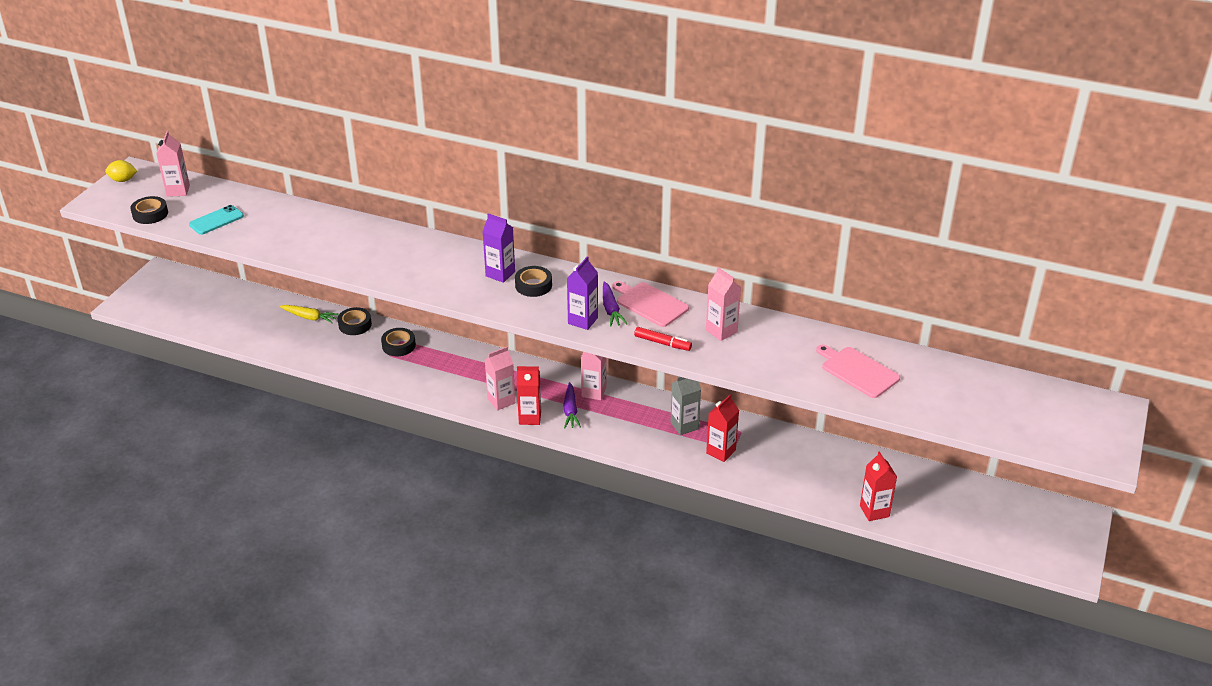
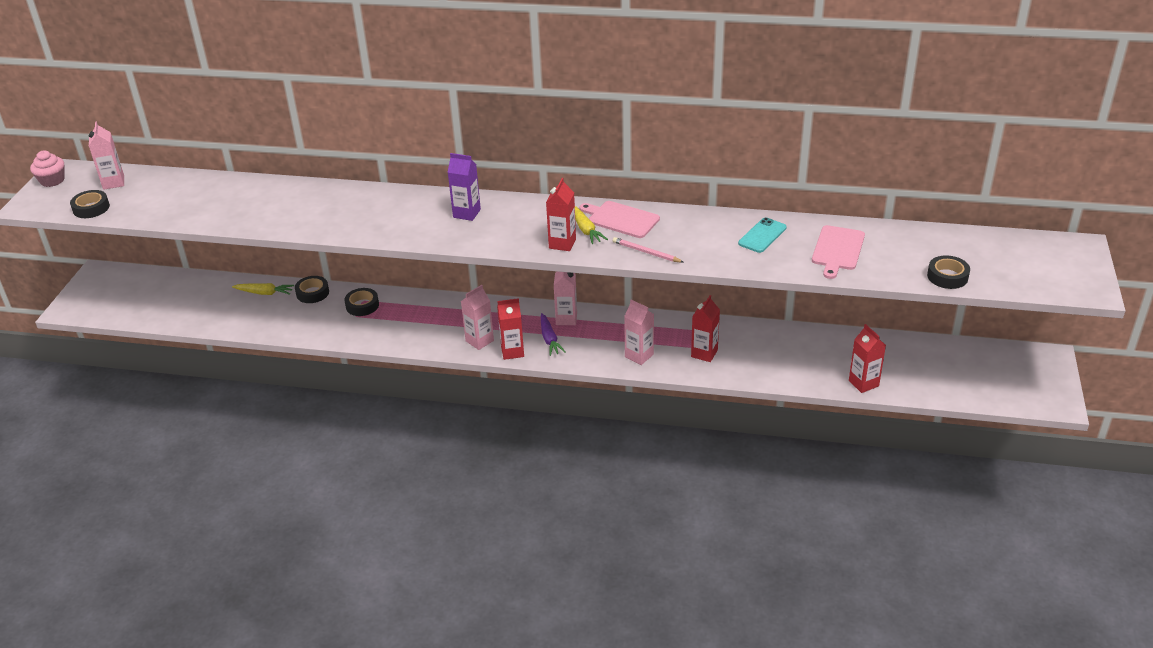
camera: 10 degrees left, 0 degrees up
(123, 180) = (52, 180): yellow lemon -> pink cupcake
(216, 220) = (162, 204): turquoise phone -> turquoise phone (762, 235)
(533, 285) = (503, 219): black tape -> black tape (947, 276)
(583, 320) = (562, 243): purple carton -> red carton
(611, 309) = (586, 230): purple carrot -> yellow carrot
(662, 343) = (646, 252): red marker -> pink pencil
(684, 426) = (662, 335): grey carton -> none
(721, 331) = (697, 233): pink carton -> pink carton (639, 355)
(858, 371) = (837, 250): pink cutting board -> pink cutting board turned 105 degrees counterclockwise

